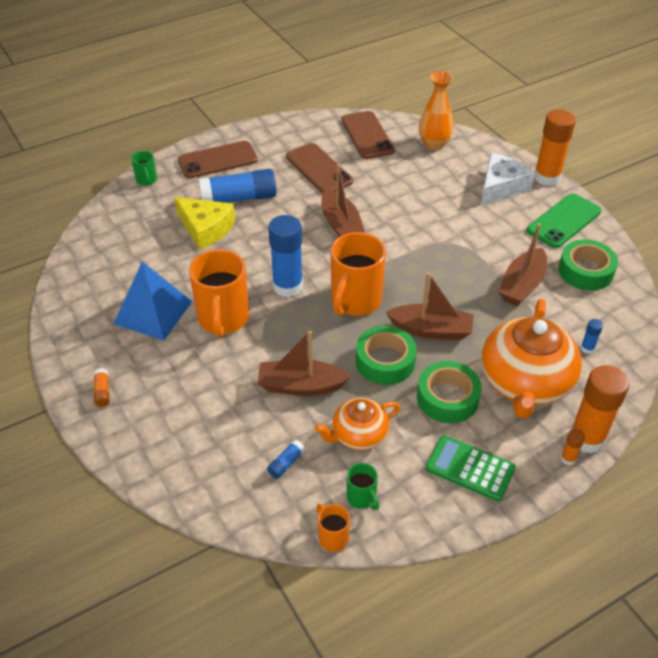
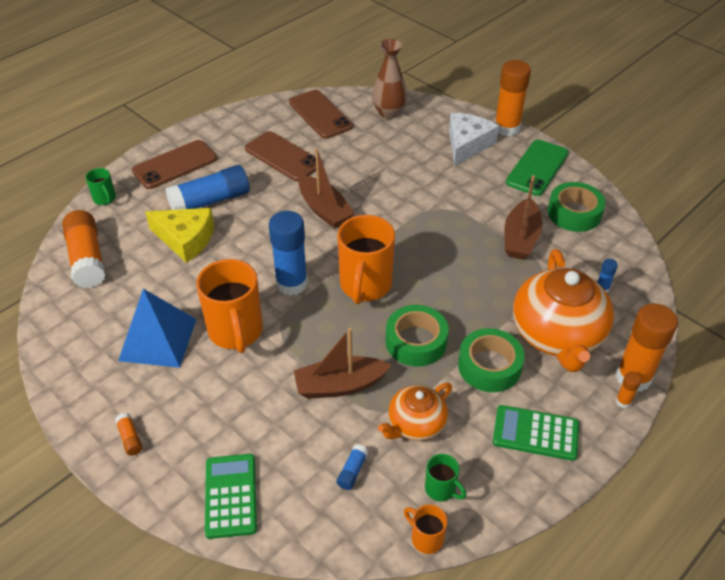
camera: 15 degrees left, 0 degrees up
(115, 230) = (87, 259): none -> orange glue stick
(172, 460) = (230, 496): none -> green calculator
(431, 330) = (450, 300): brown boat -> none
(434, 144) = (389, 113): orange vase -> brown vase

